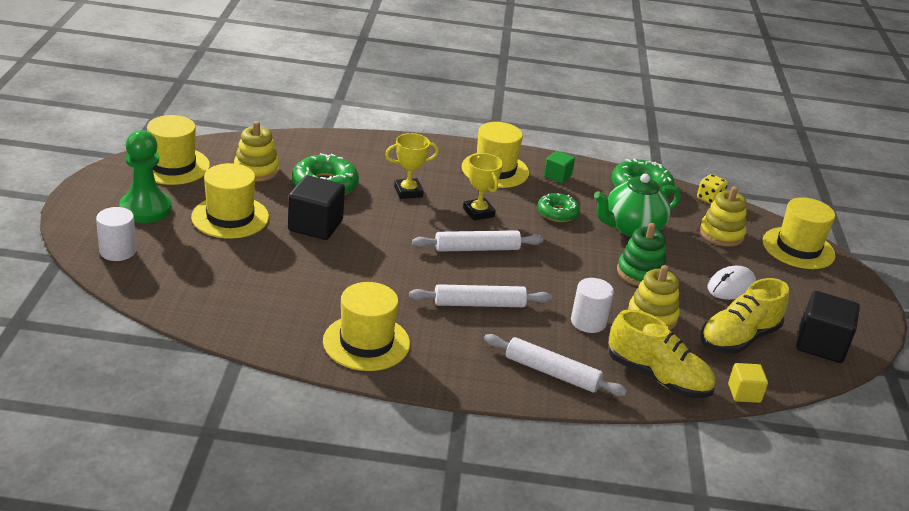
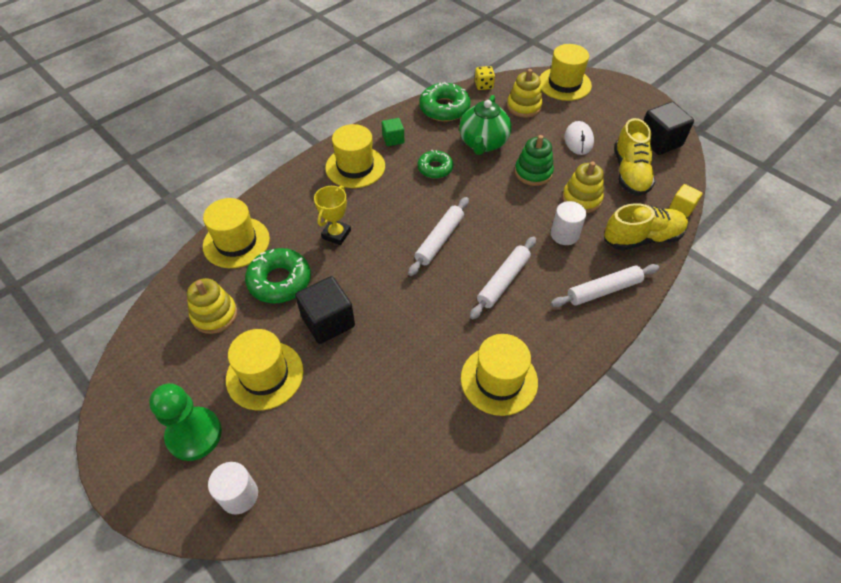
camera: 45 degrees left, 20 degrees up
(173, 166) = (148, 374): yellow hat -> yellow hat (236, 242)
(478, 212) = (398, 210): yellow trophy -> none

